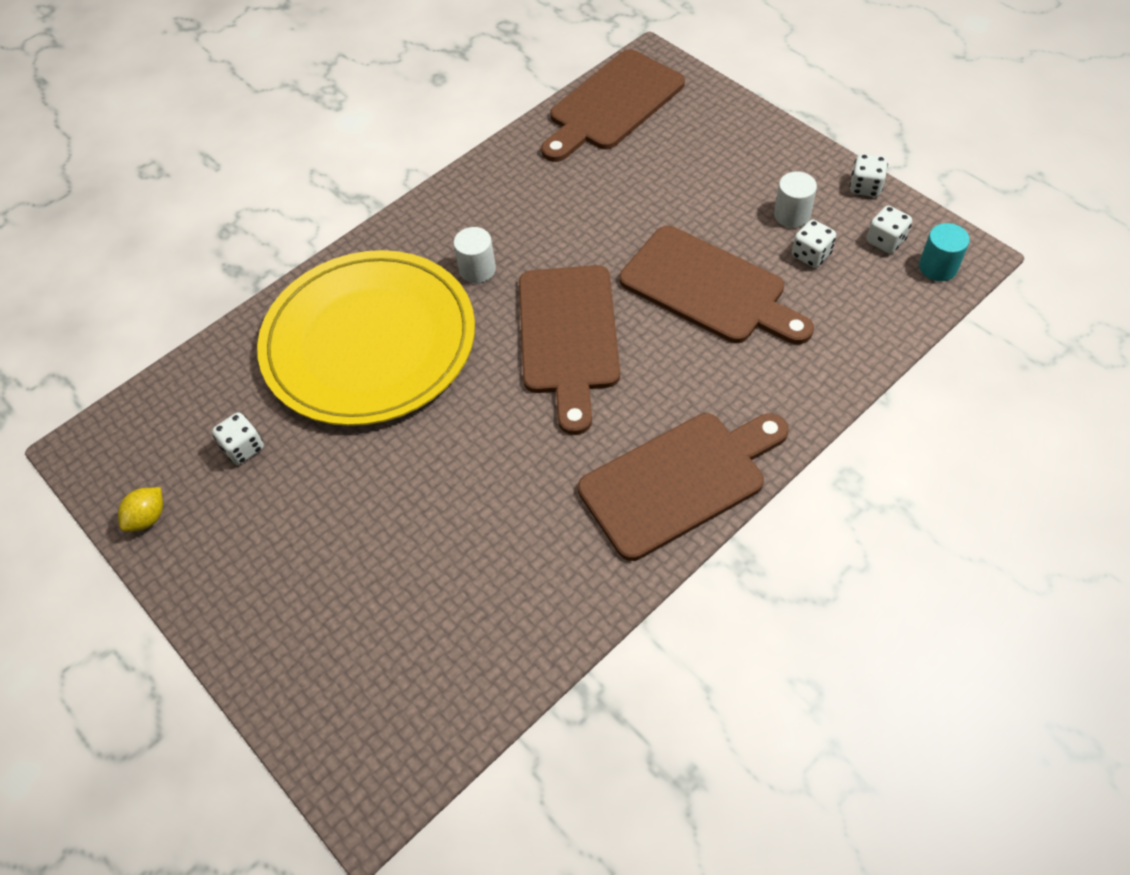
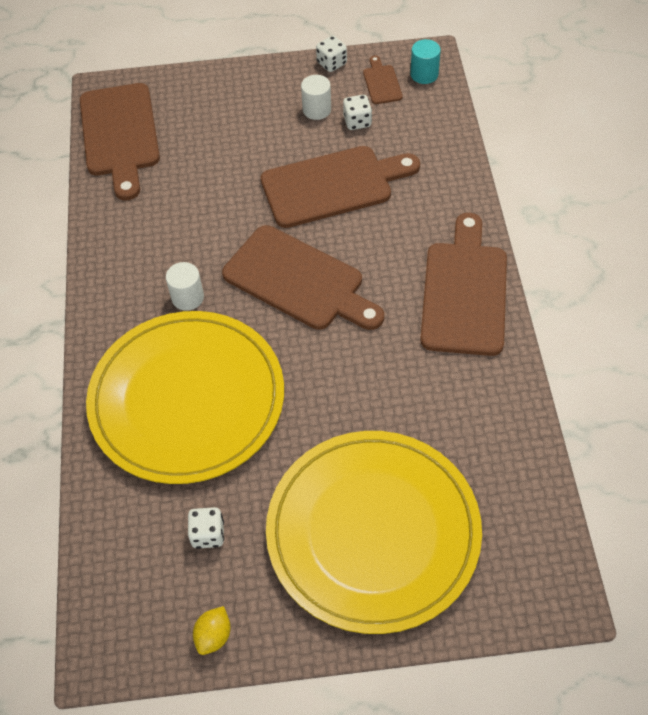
camera: 55 degrees left, 0 degrees up
(148, 518) = (214, 636): yellow lemon -> yellow lemon turned 45 degrees clockwise
(332, 576) = (373, 532): none -> yellow plate
(885, 241) = (382, 83): white dice -> brown cutting board

